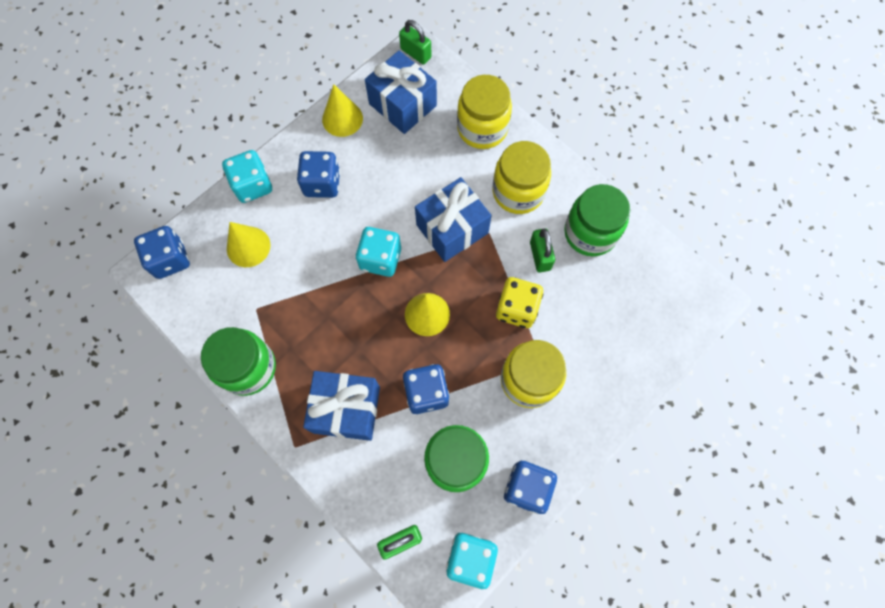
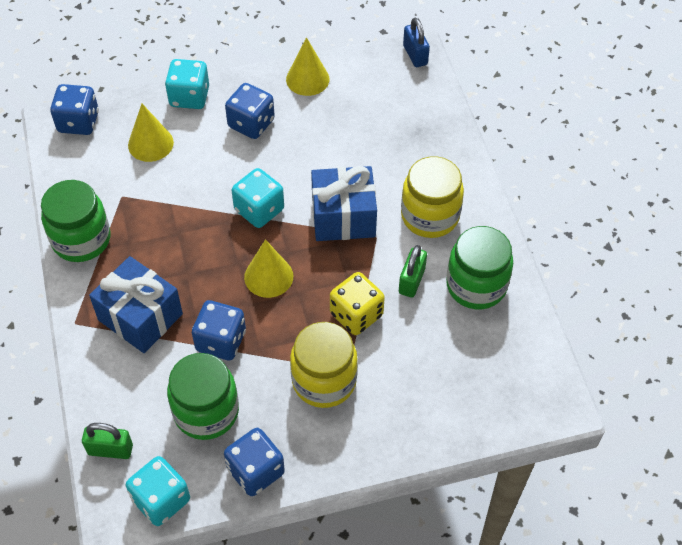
camera: 30 degrees right, 15 degrees down
(402, 105) = (372, 92): blue gift -> none
(416, 53) = (415, 55): green padlock -> blue padlock
(482, 129) = (433, 146): yellow jar -> none

